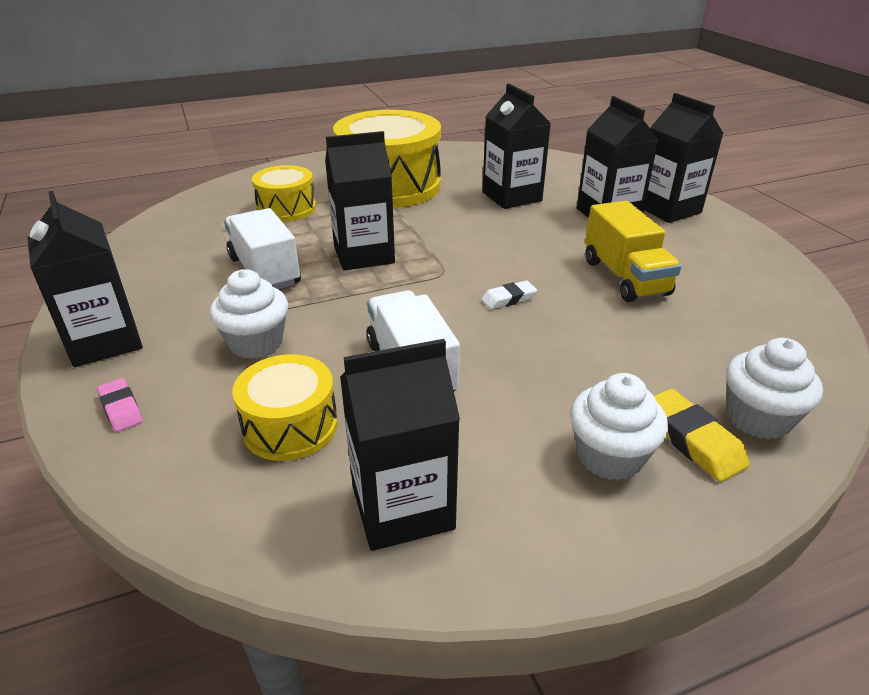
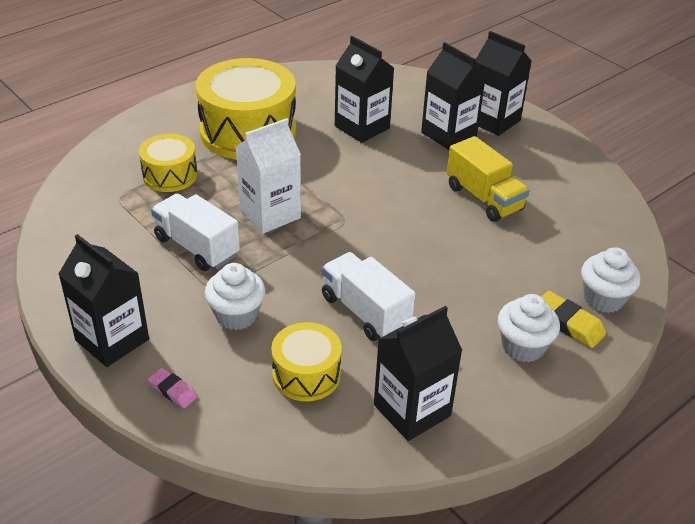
camera: 20 degrees left, 5 degrees up
(364, 254) = (270, 214): black carton -> white carton
(508, 299) = (406, 235): white eraser -> none

